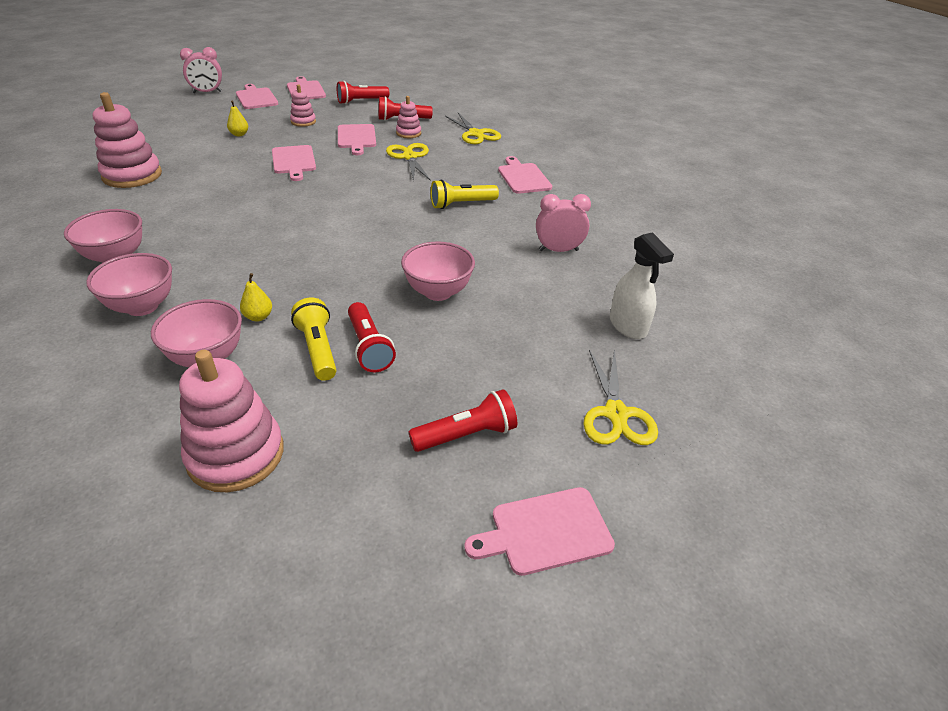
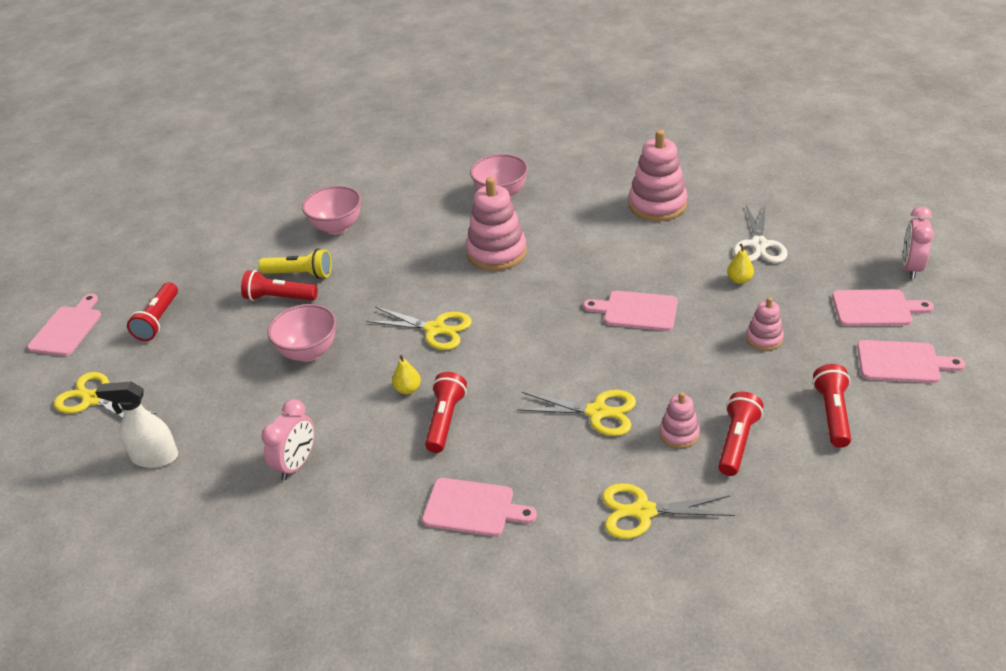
camera: 125 degrees right, 0 degrees up
(142, 306) = (421, 204): pink bowl -> none
(190, 133) = (759, 245): none -> white scissors
(236, 455) = (241, 231): pink stacking toy -> pink stacking toy (496, 252)
(258, 317) = (362, 253): yellow pear -> yellow pear (408, 389)
(356, 138) = (684, 377): pink cutting board -> none
(363, 235) = (435, 329): none -> yellow scissors
(461, 204) = (445, 420): yellow flashlight -> red flashlight

